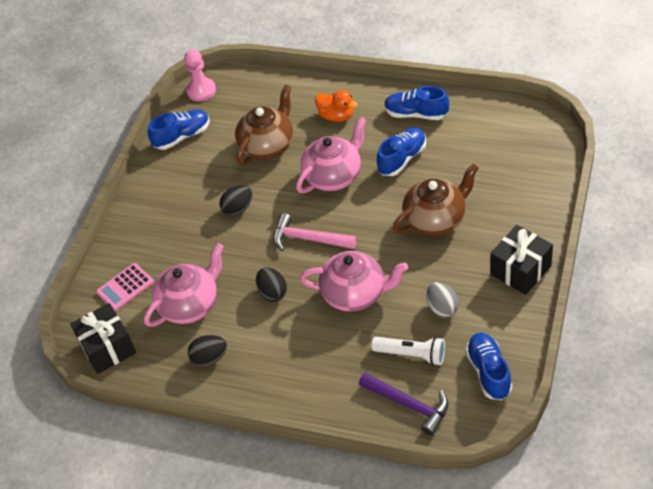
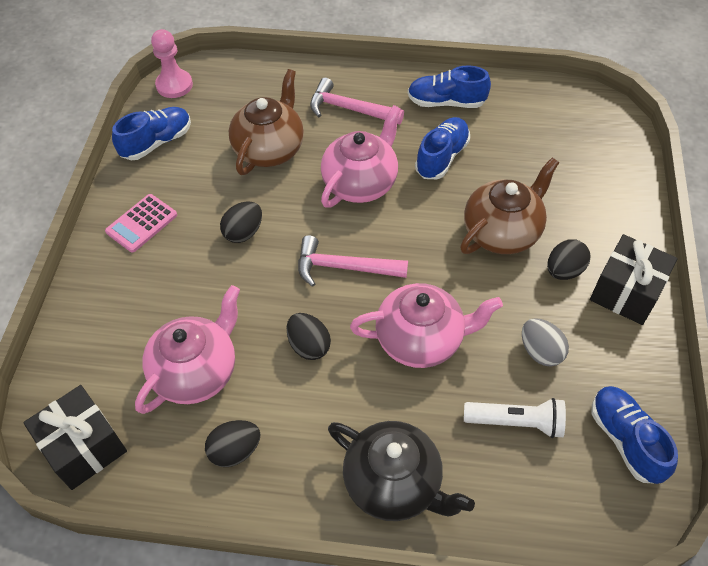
camera: 15 degrees left, 5 degrees up
(125, 287) = (101, 352): pink calculator -> pink calculator (142, 223)
(315, 387) = (394, 483): none -> black teapot
(336, 116) = (349, 109): orange duck -> pink hammer
(409, 405) = (531, 500): purple hammer -> none
(476, 251) = (564, 270): none -> black egg

